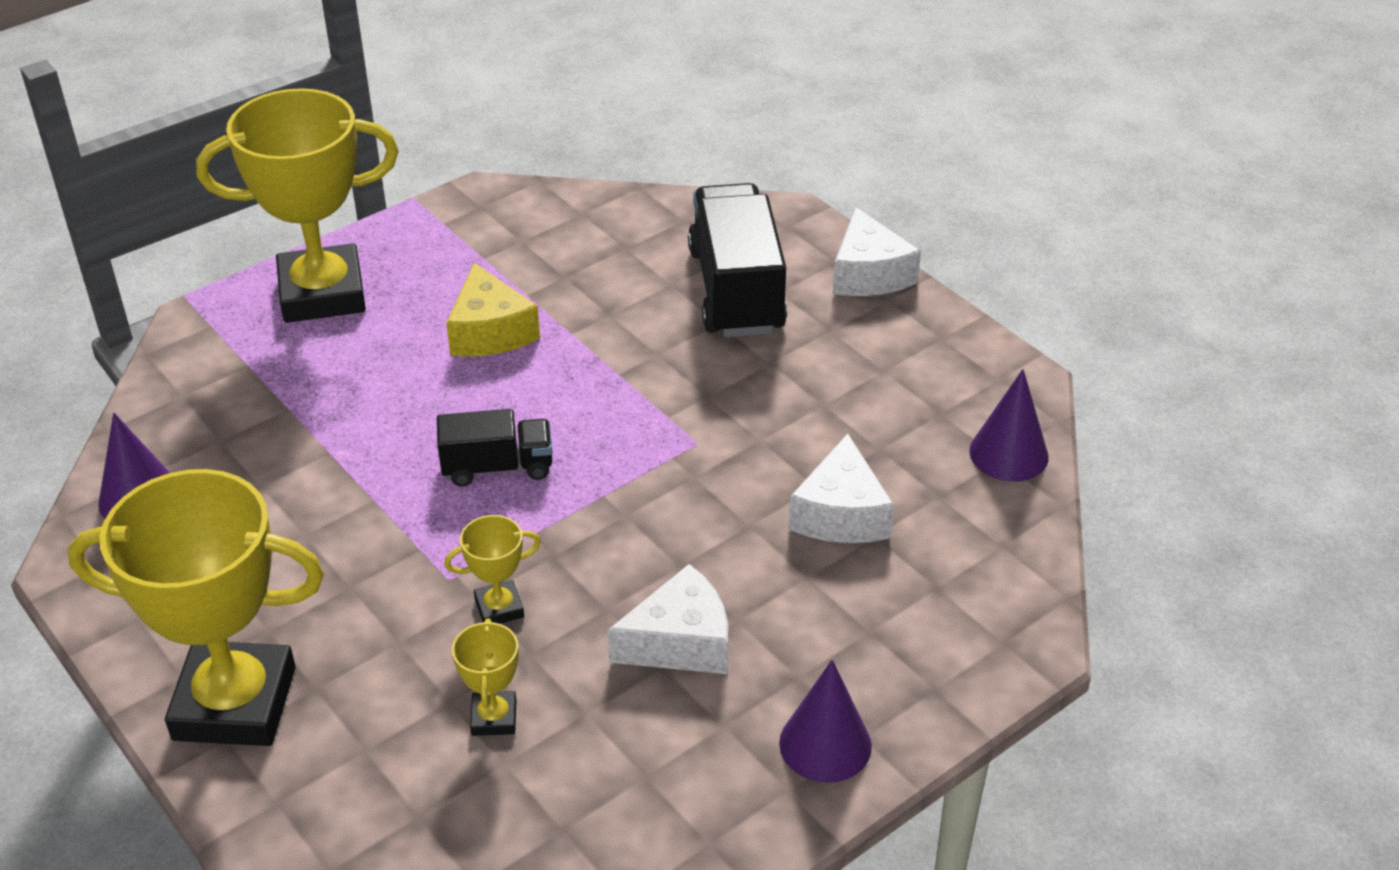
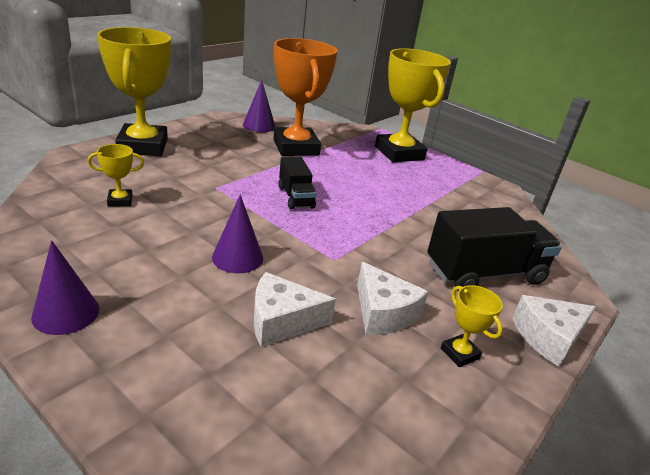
camera: 75 degrees right, 10 degrees down
(274, 445) = (296, 147): none -> orange trophy
(490, 331) = (396, 192): yellow cheese -> none
(499, 608) = (195, 200): yellow trophy -> yellow trophy (459, 353)
(680, 642) = (165, 255): white cheese -> white cheese (383, 313)
(1008, 453) = (374, 425): purple cone -> purple cone (237, 257)

